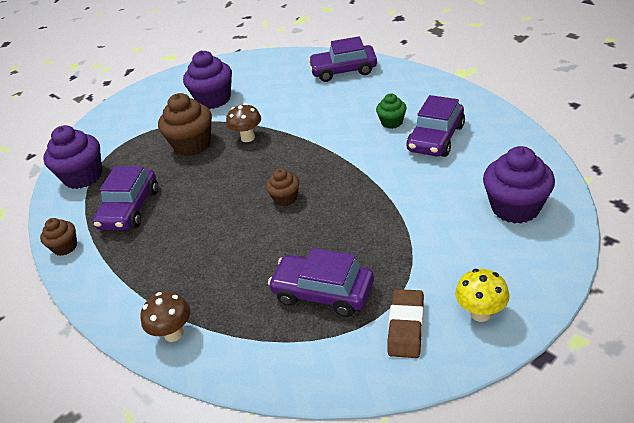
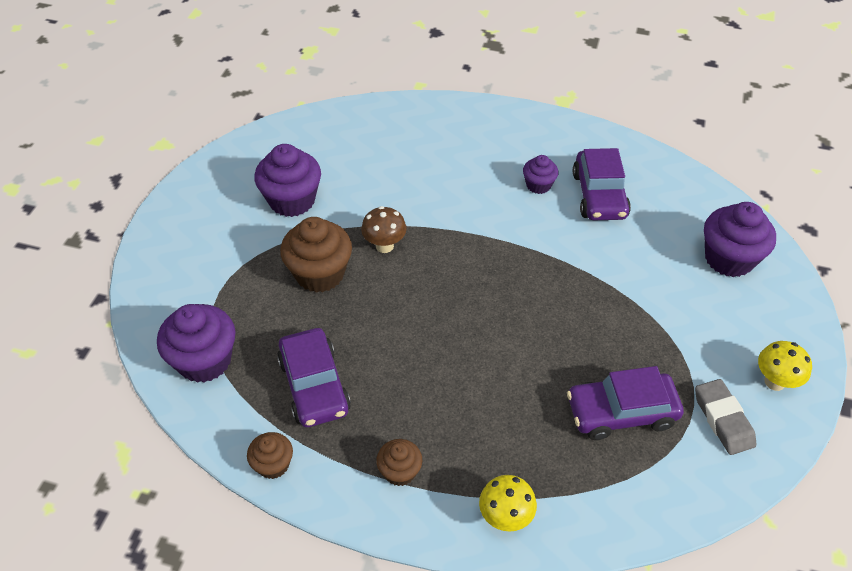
camera: 35 degrees left, 10 degrees up
(174, 333) = (505, 517): brown mushroom -> yellow mushroom
(285, 198) = (495, 315): brown cupcake -> brown cupcake (400, 471)
(343, 71) = (429, 124): purple car -> none
(392, 122) = (538, 185): green cupcake -> purple cupcake
(406, 326) = (723, 419): brown eraser -> grey eraser

